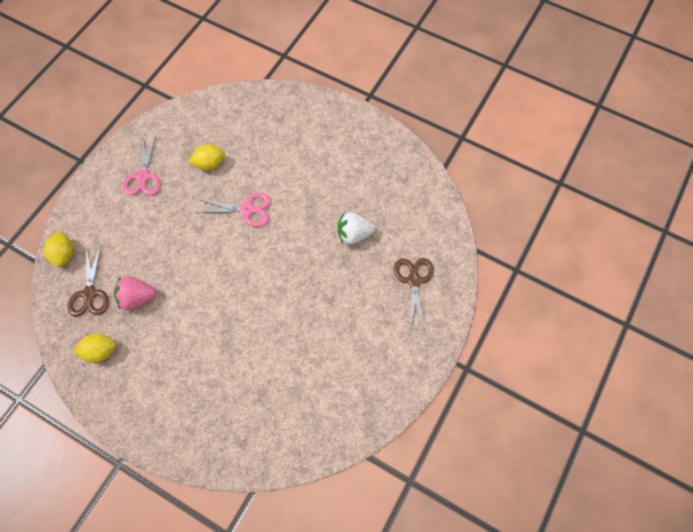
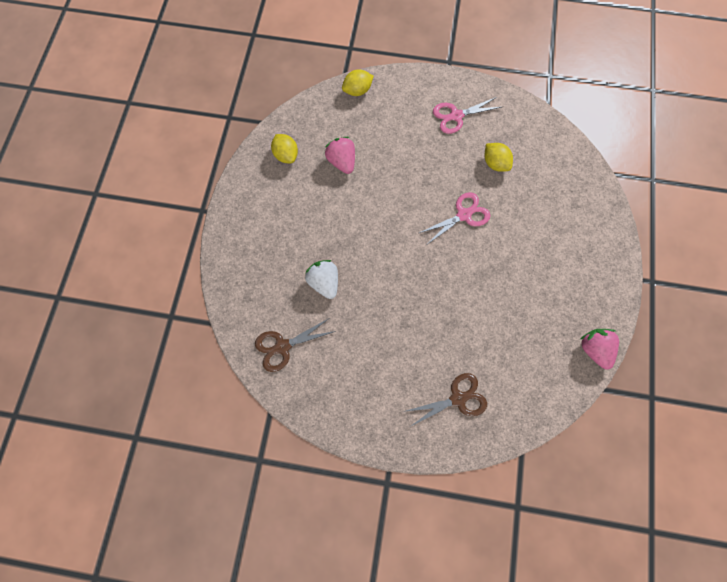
camera: 70 degrees right, 5 degrees up
(90, 294) = (331, 125): brown scissors -> brown scissors (282, 347)
(247, 209) = (464, 215): pink scissors -> pink scissors turned 105 degrees counterclockwise
(354, 234) = (482, 322): white strawberry -> white strawberry (324, 283)
(410, 160) = (594, 349): none -> pink strawberry

